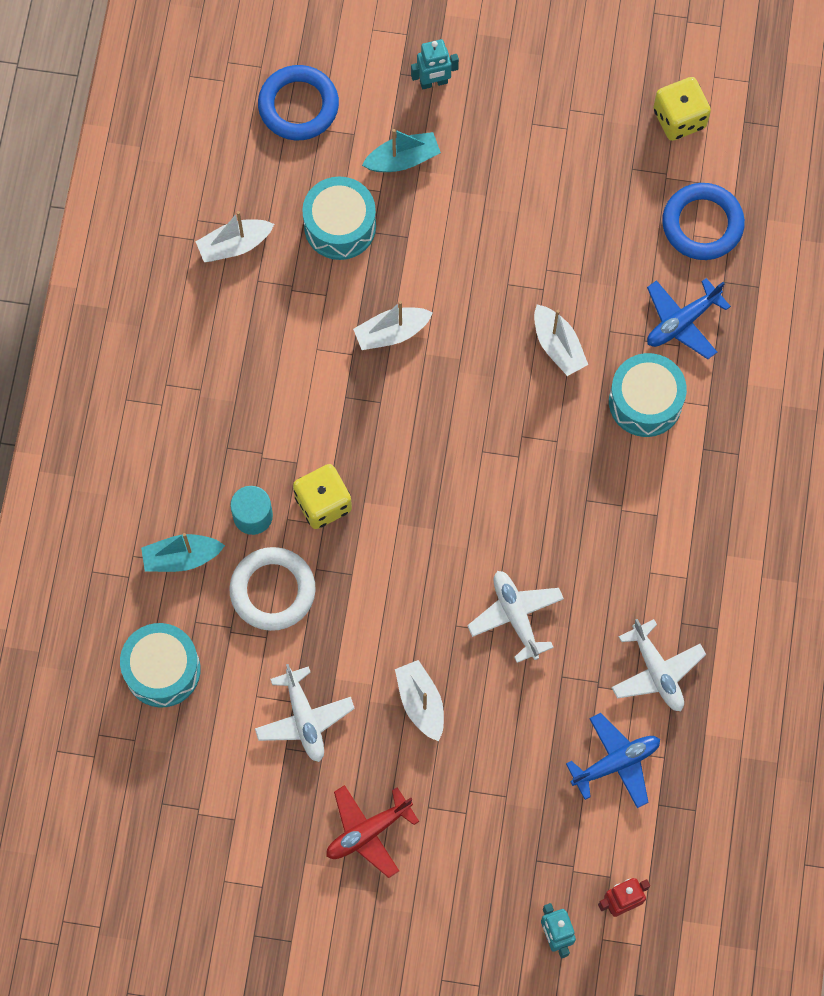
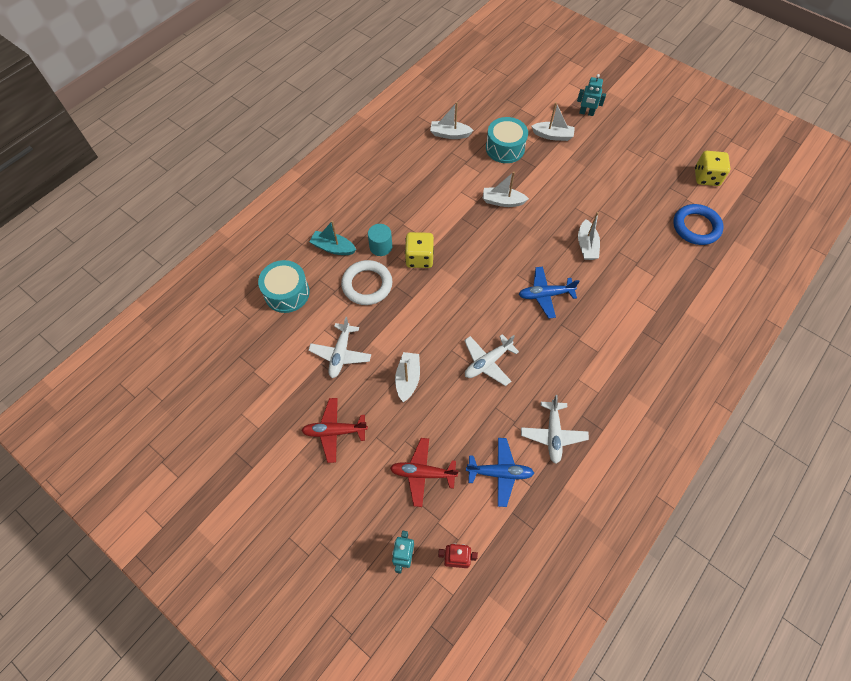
camera: 30 degrees right, 10 degrees down
(298, 106) = (515, 96): blue ring -> none
(403, 159) = (552, 135): turquoise boat -> white boat
(516, 616) = (487, 362): white plane -> white plane turned 135 degrees counterclockwise
(518, 820) = (422, 473): none -> red plane
(645, 402) = (621, 293): turquoise drum -> none
(682, 322) = (662, 265): blue plane -> blue plane (545, 295)

